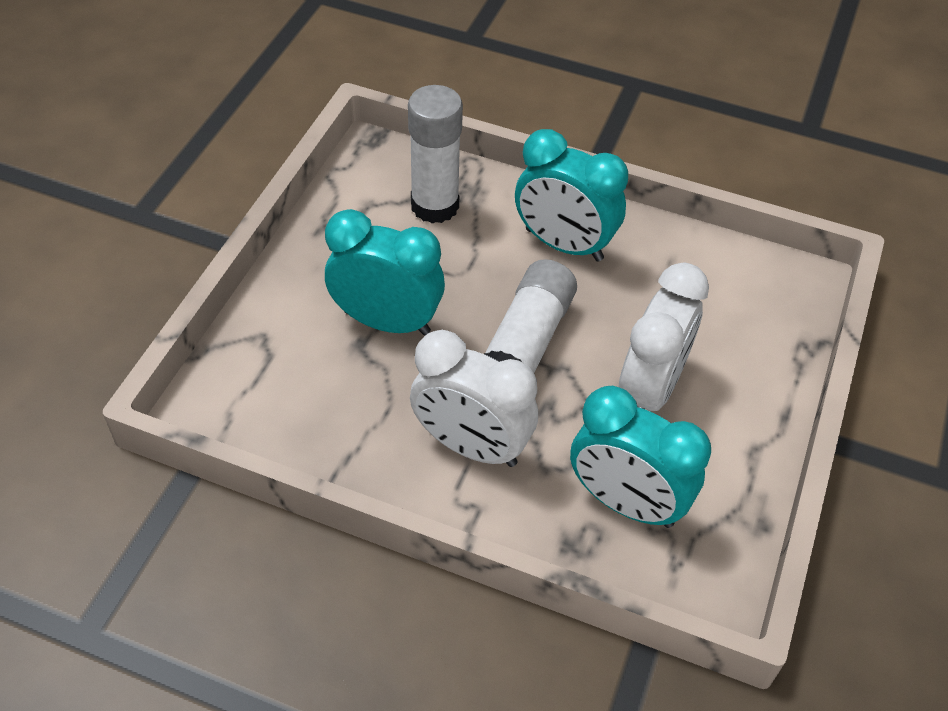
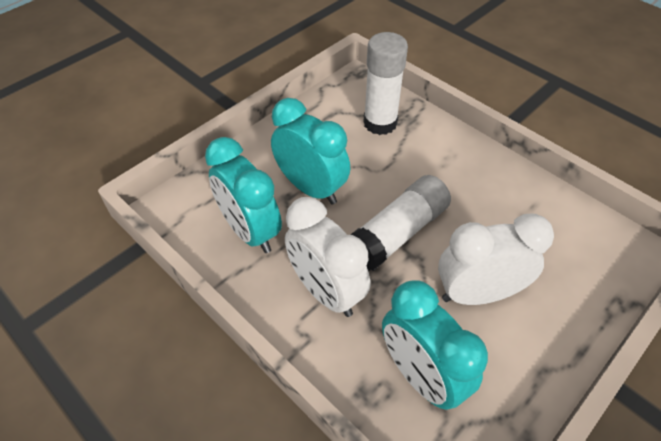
camera: 25 degrees right, 0 degrees up
(564, 244) = (458, 172): turquoise clock -> turquoise clock (250, 231)
(650, 389) = (477, 294): white clock -> white clock turned 150 degrees counterclockwise

